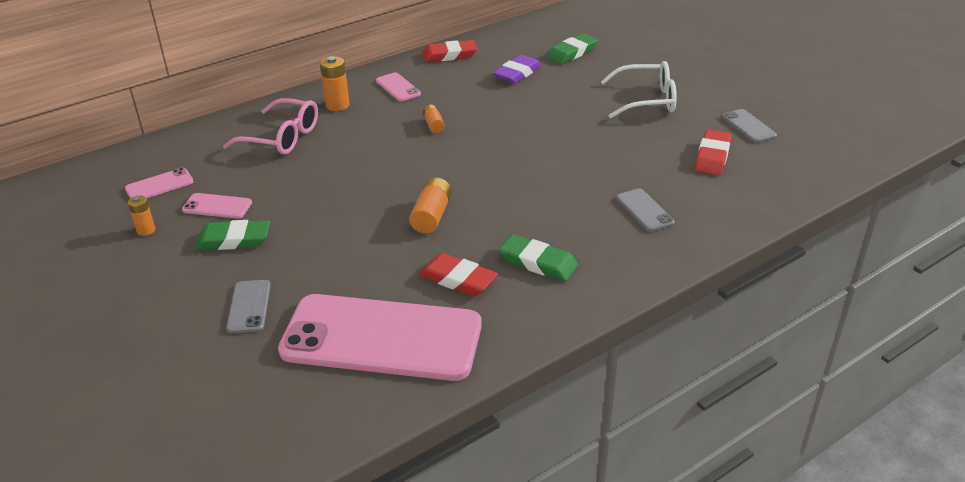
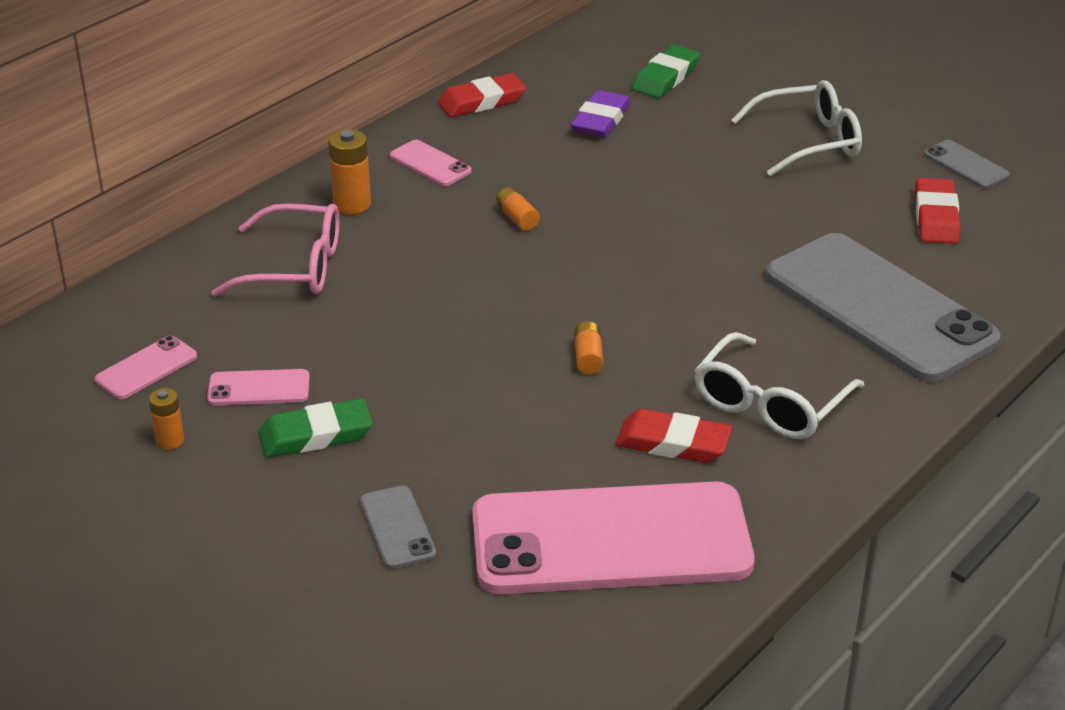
camera: 15 degrees left, 0 degrees up
(431, 216) = (588, 357): orange battery -> orange battery, size x0.63
(538, 262) = (770, 403): green eraser -> white glasses
(644, 210) = (879, 308): grey phone -> grey phone, size x2.47

